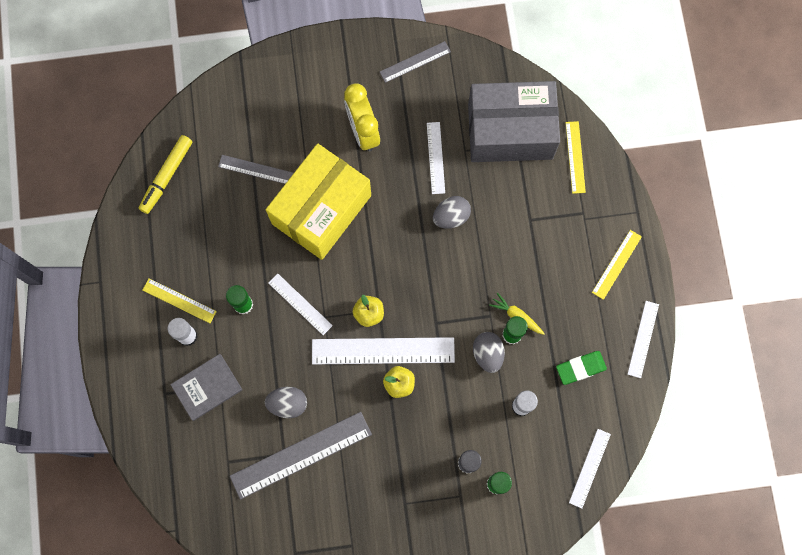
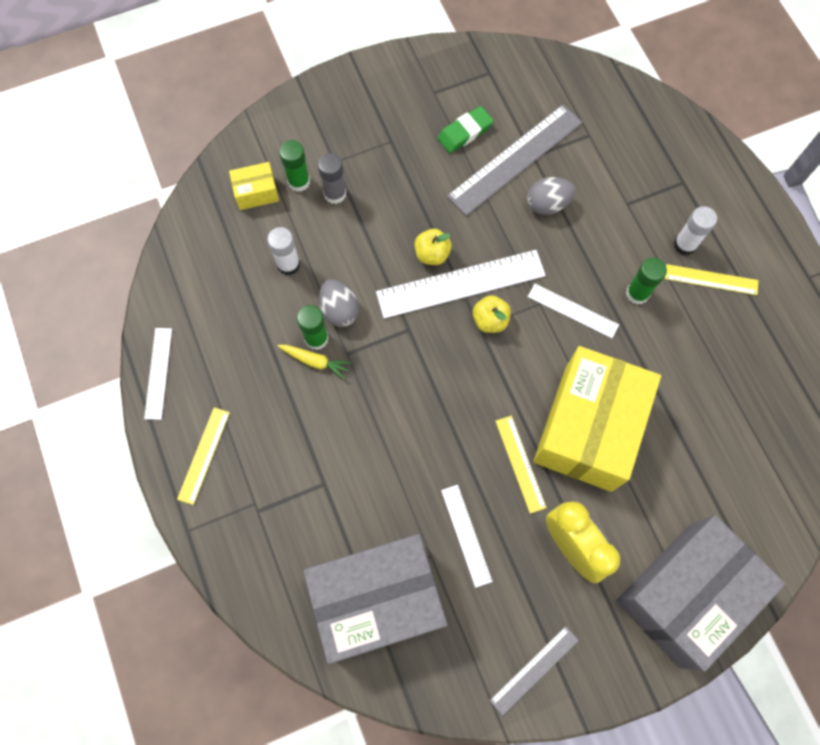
camera: 165 degrees right, 5 degrees down
(167, 176) = (792, 420): yellow marker -> none
(207, 387) = (641, 199): grey book -> none
(256, 170) = (688, 457): grey ruler -> none
(296, 81) = (685, 594): none -> grey box
(451, 216) = (425, 461): grey egg -> none
(535, 483) = (256, 192): none -> yellow box
(575, 157) = (282, 586): yellow ruler -> yellow ruler (520, 463)
(580, 368) = (228, 321): green eraser -> green eraser (465, 132)
(589, 468) = (199, 221): white ruler -> none

